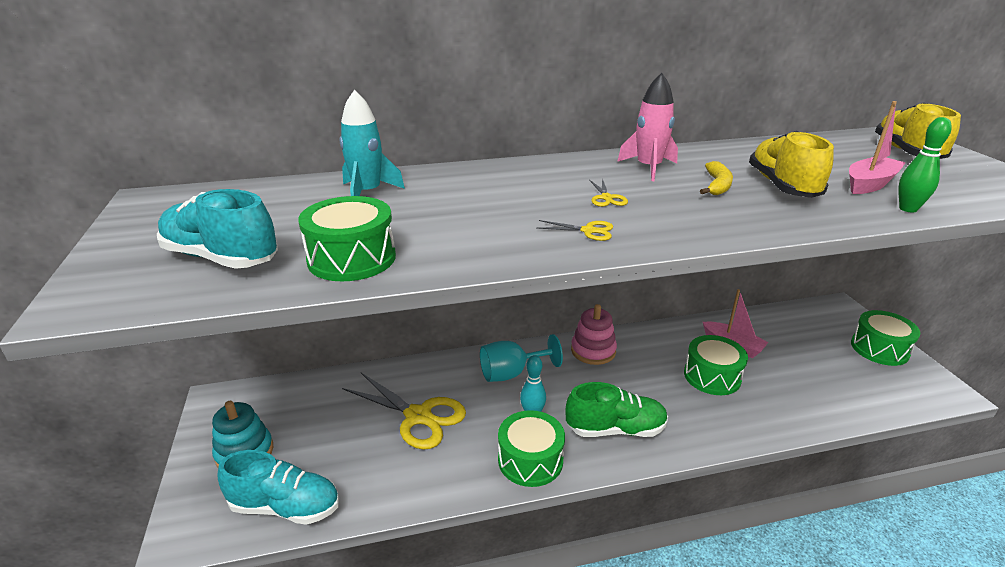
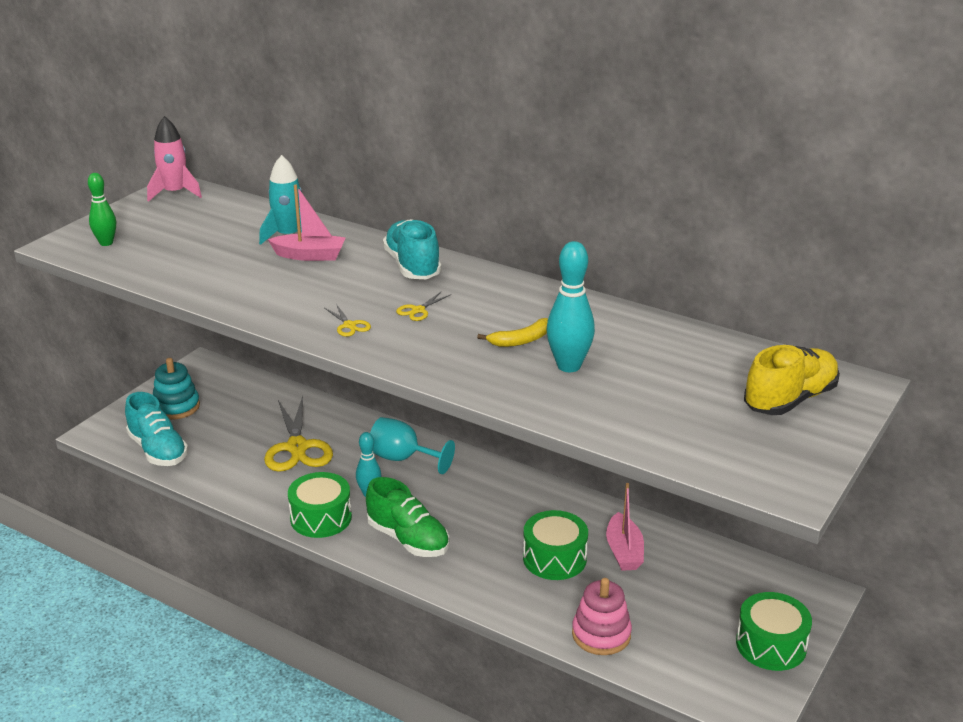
camera: 45 degrees right, 0 degrees up
(221, 258) = (147, 246): turquoise shoe -> turquoise shoe (412, 266)
(352, 258) = (199, 277): green drum -> none
(593, 351) = (494, 481): pink stacking toy -> pink stacking toy (601, 634)
(648, 168) = (511, 303): pink rocket -> pink rocket (175, 193)
(783, 186) = (569, 366): yellow shoe -> turquoise bowling pin
(869, 184) = (647, 400): pink boat -> pink boat (310, 255)
(908, 209) = (608, 429): green bowling pin -> green bowling pin (106, 243)

